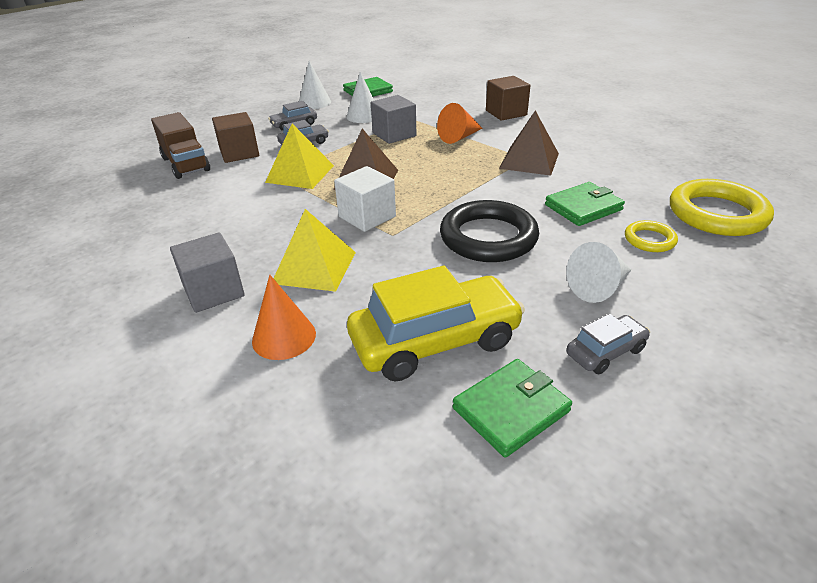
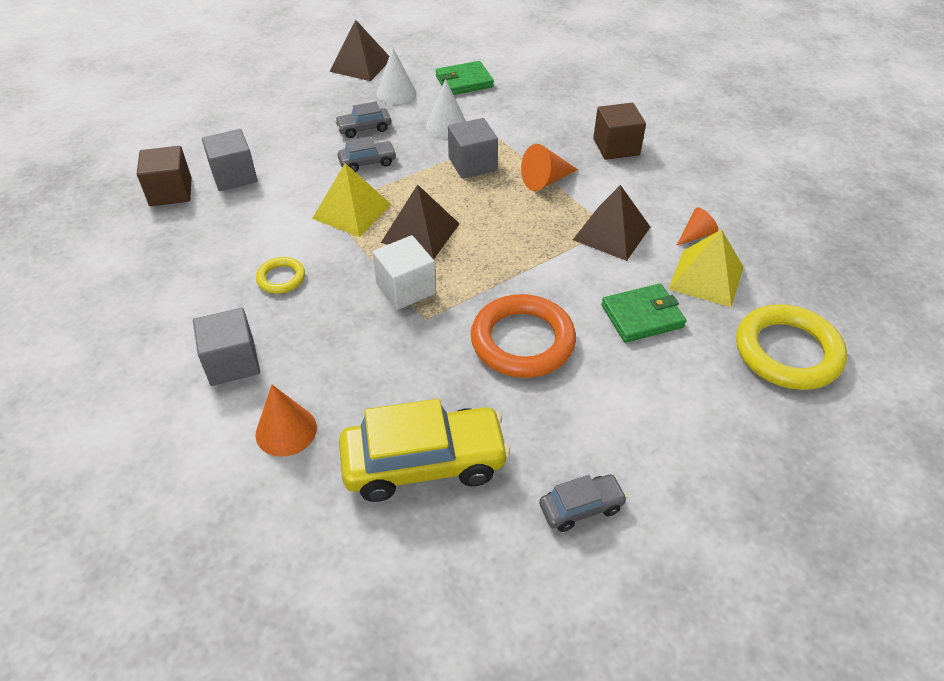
camera: 10 degrees right, 10 degrees up
(185, 164) = (234, 176): brown truck -> grey cube
(239, 153) = (294, 167): brown cube -> brown cube (170, 192)
(279, 91) = (360, 65): none -> brown pyramid
(314, 267) = (334, 349): yellow pyramid -> yellow pyramid (706, 277)
(488, 237) = (522, 341): black ring -> orange ring
(511, 410) = (467, 552): green wallet -> none
(597, 154) = (696, 235): none -> orange cone
(599, 287) = (610, 429): white cone -> none
(649, 240) = (693, 375): yellow ring -> yellow ring (281, 278)

